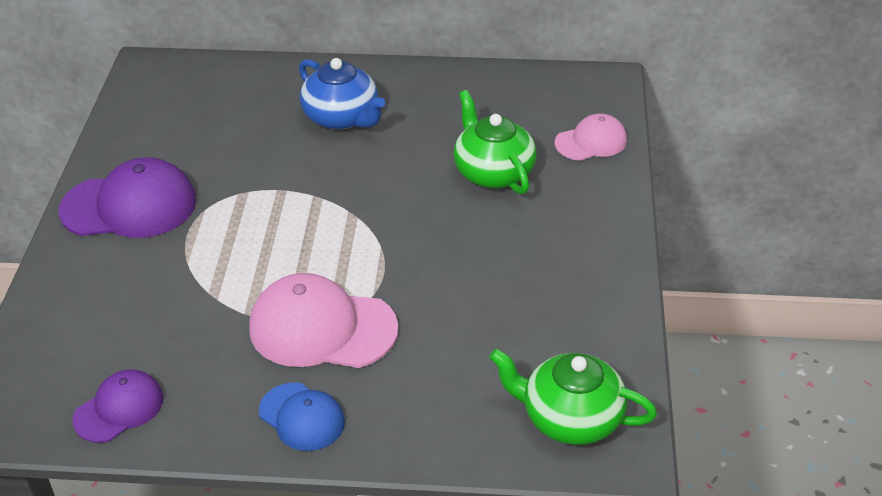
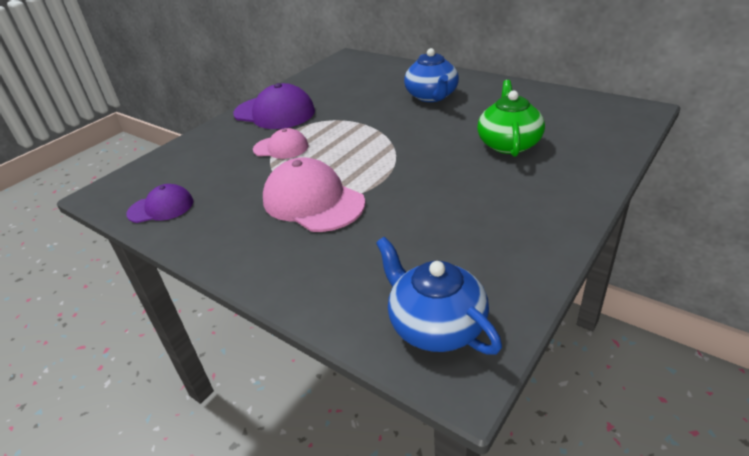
camera: 35 degrees right, 5 degrees down
(302, 417) = (249, 249): blue cap -> none
(570, 418) = (435, 325): green teapot -> blue teapot
(591, 142) = (601, 142): pink cap -> pink cap (281, 148)

